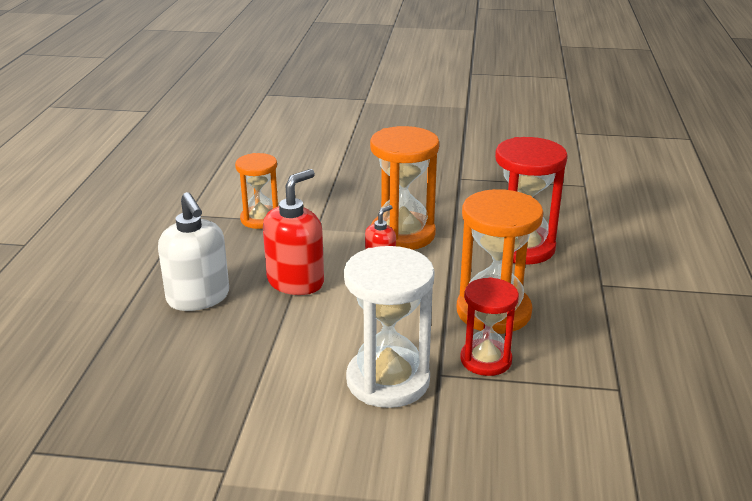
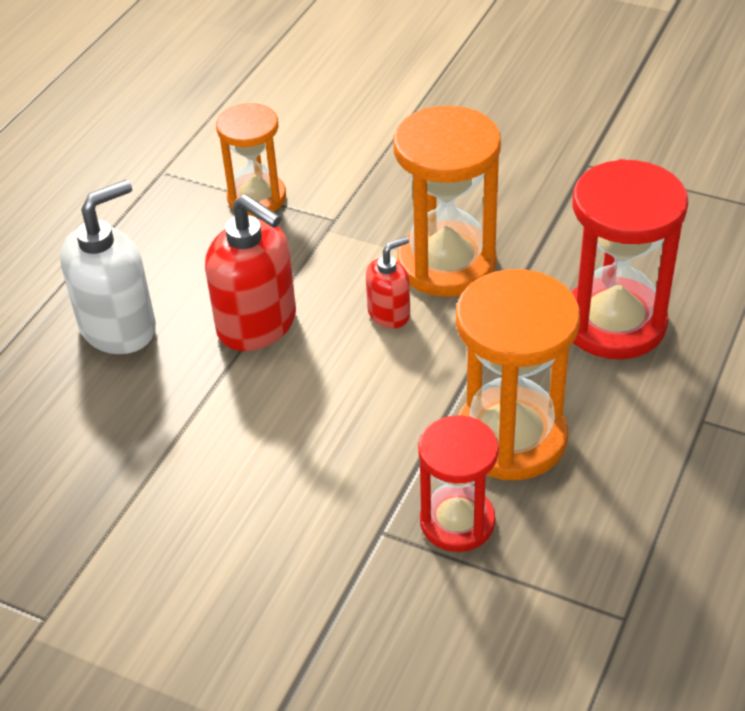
camera: 20 degrees right, 15 degrees up
(198, 298) = (119, 327): white soap dispenser -> white soap dispenser turned 120 degrees counterclockwise
(296, 281) = (257, 324): red soap dispenser -> red soap dispenser turned 75 degrees clockwise
(388, 380) = (306, 526): white hourglass -> none

